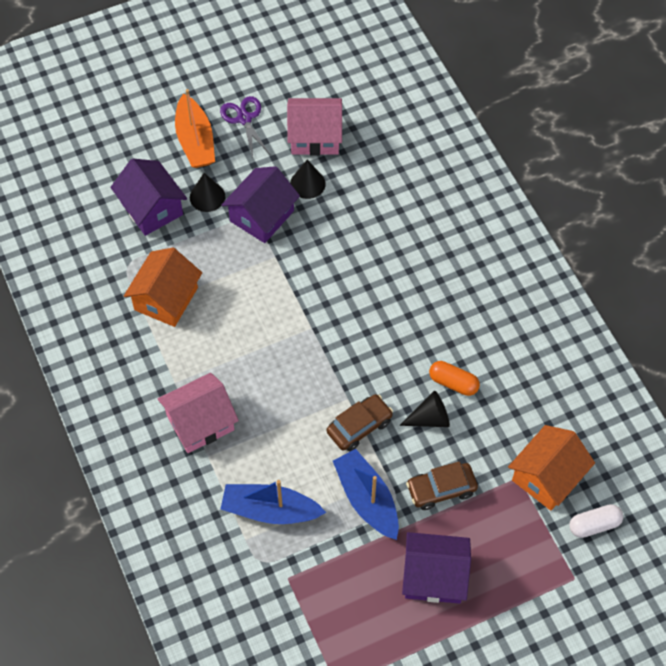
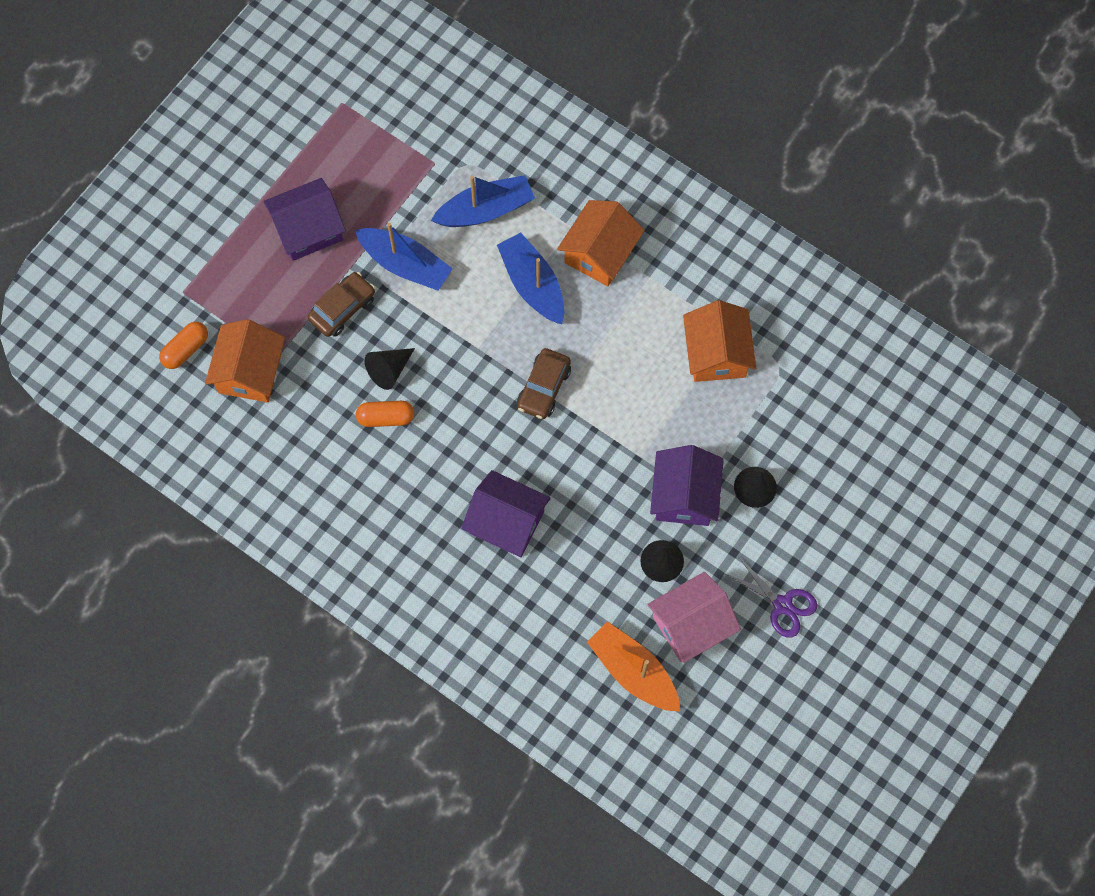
camera: 150 degrees right, 10 degrees up
(152, 208) = (801, 442): purple house -> purple house (506, 522)
(195, 141) = (814, 546): orange boat -> orange boat (633, 671)
(200, 422) = (600, 253): pink house -> orange house
(271, 426) = (532, 284): none -> blue boat
(359, 426) = (451, 327): brown car -> brown car (544, 388)
(594, 525) = (186, 349): white capsule -> orange capsule

